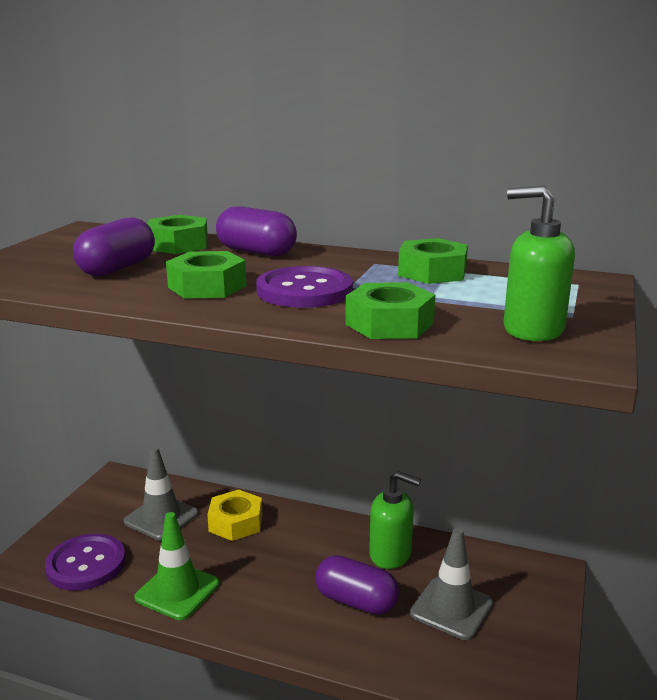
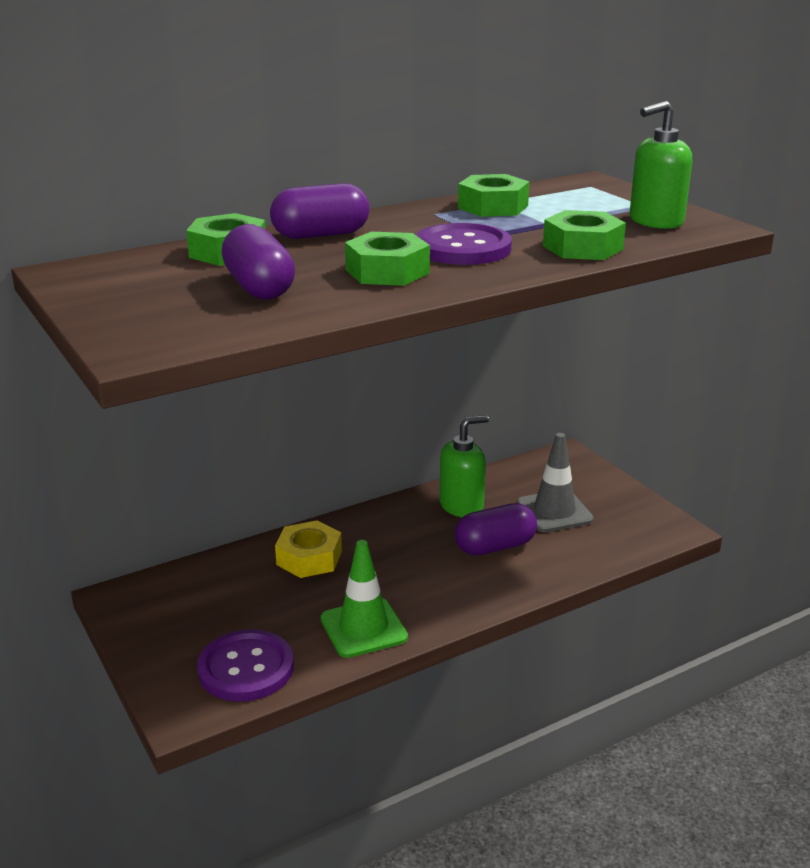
camera: 50 degrees left, 5 degrees up
(161, 518) = (236, 596): grey traffic cone -> none

